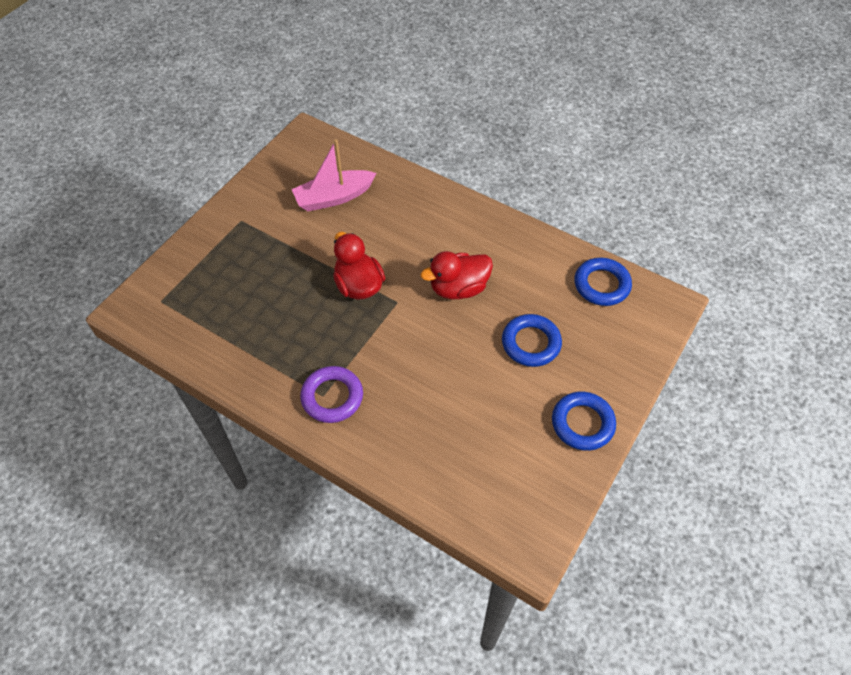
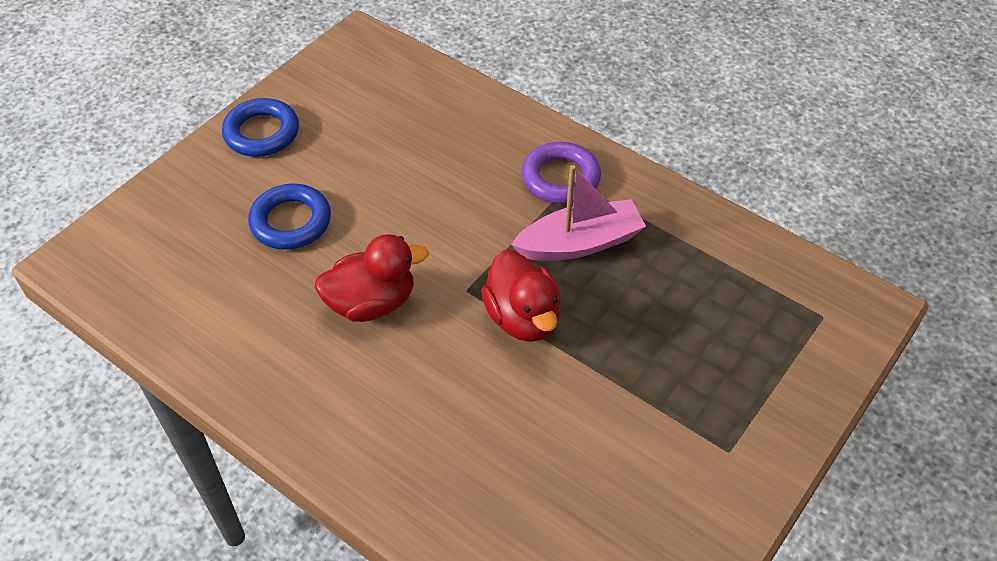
camera: 175 degrees left, 5 degrees down
(334, 197) = (563, 487): pink boat -> pink boat (579, 243)
(601, 285) = (156, 293): blue ring -> none

